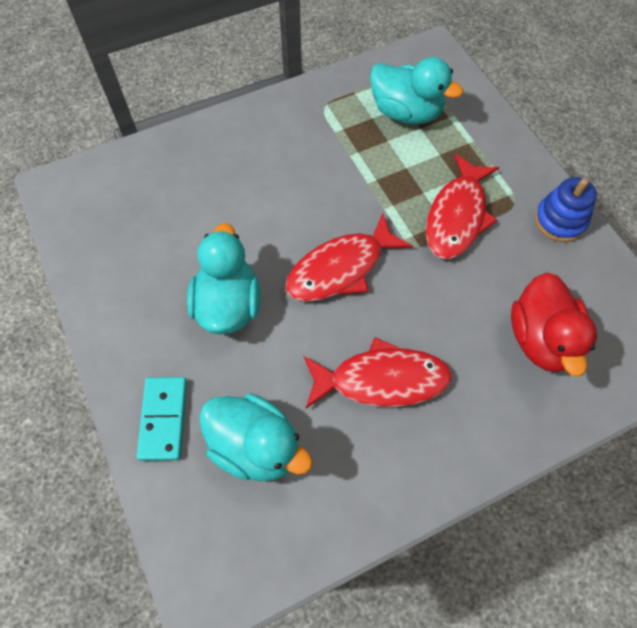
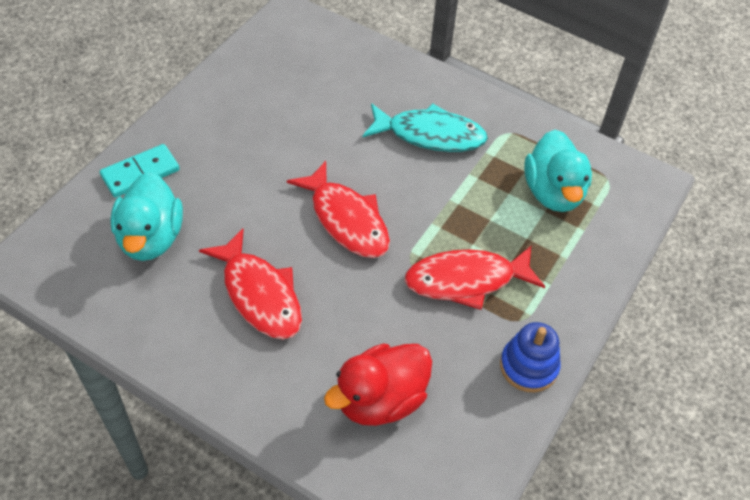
camera: 55 degrees right, 10 degrees down
(228, 305) = (260, 163): turquoise duck -> none
(289, 159) = (430, 135): none -> turquoise fish
(341, 268) = (346, 219): red fish -> red fish turned 150 degrees counterclockwise

